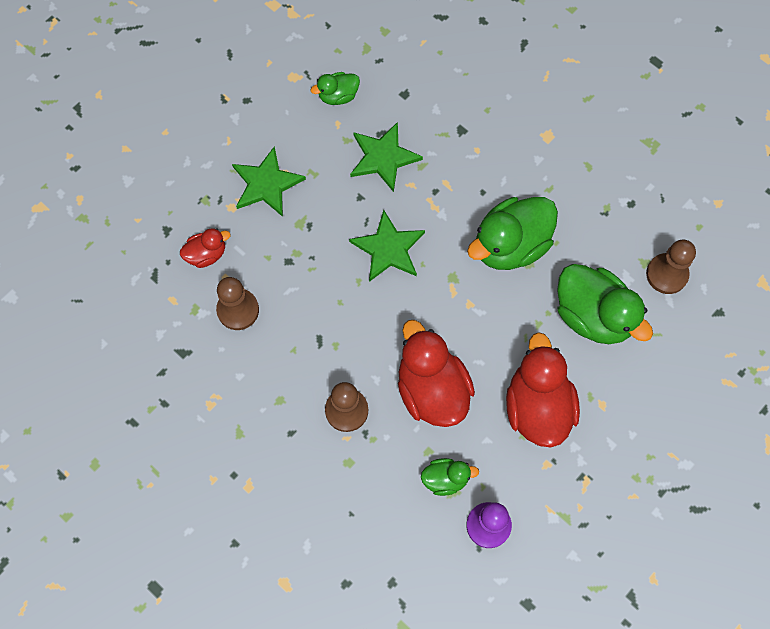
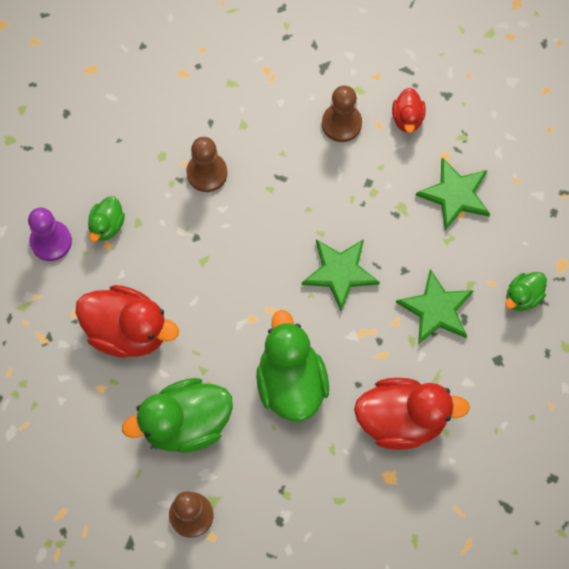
camera: 115 degrees right, 0 degrees up
(338, 96) = (522, 297): green duck -> green duck turned 135 degrees counterclockwise
(432, 390) = (189, 250): red duck -> red duck (402, 419)

